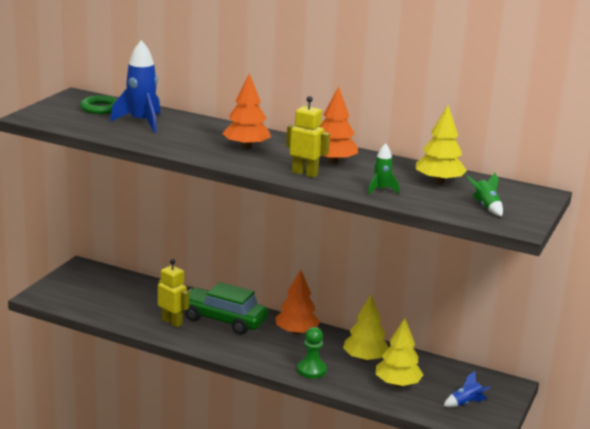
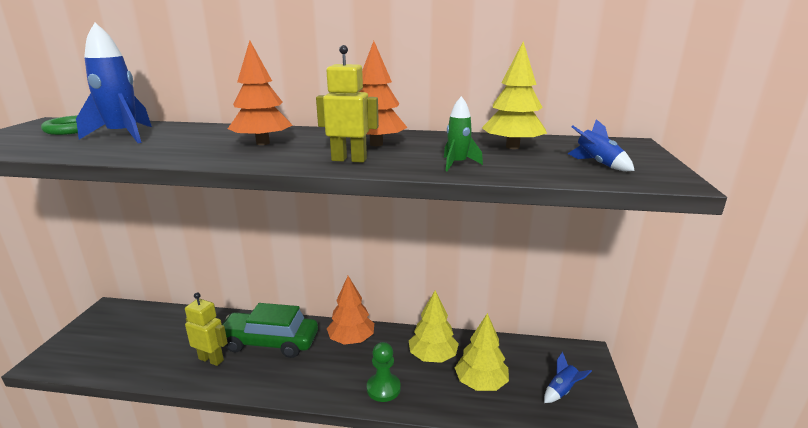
camera: 15 degrees left, 0 degrees up
(486, 207) = (597, 164): green rocket -> blue rocket

